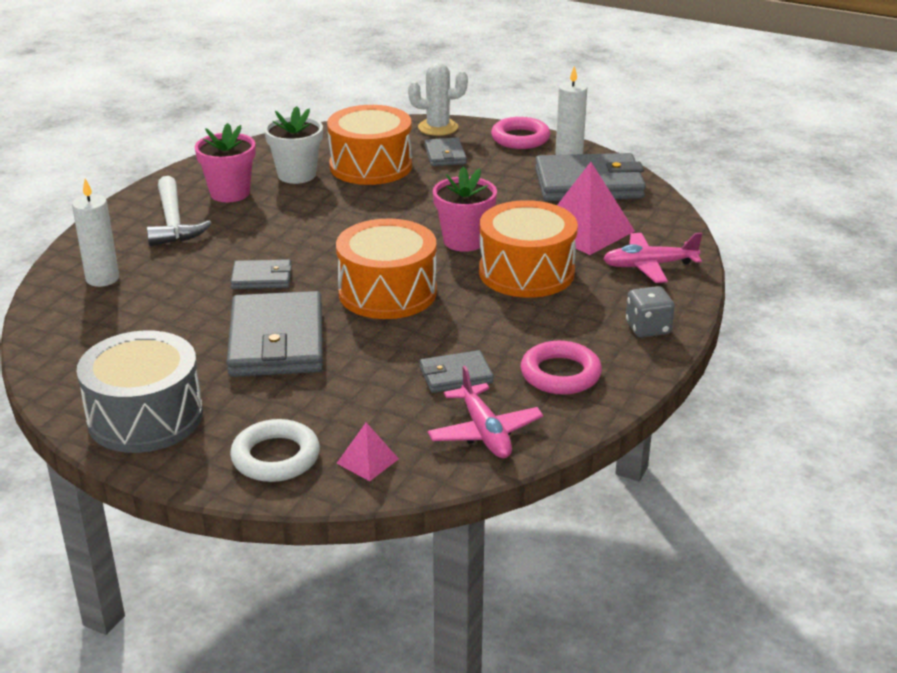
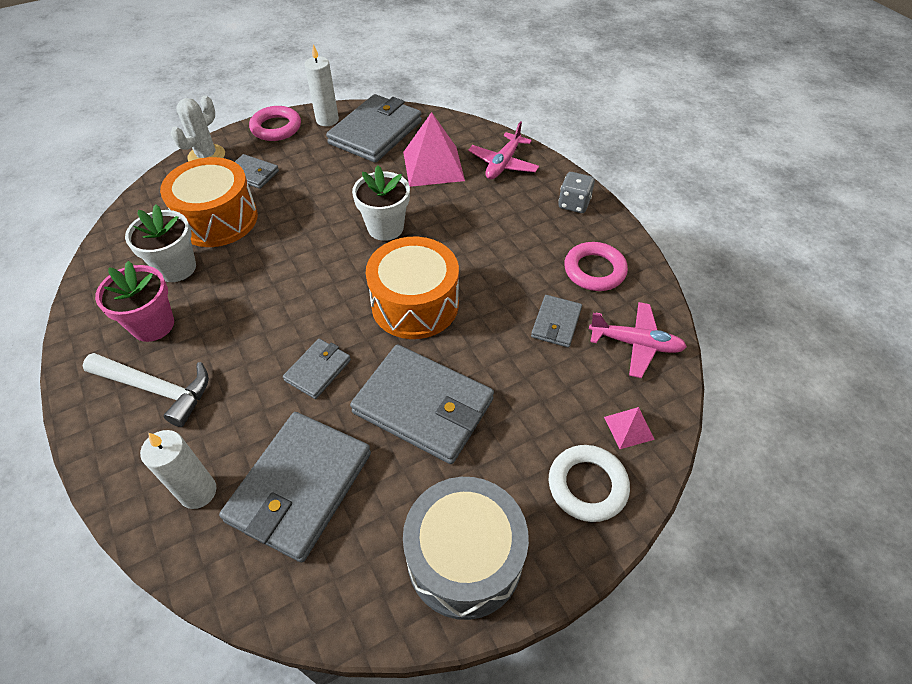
camera: 55 degrees left, 20 degrees up
(144, 317) = (300, 487): none -> grey wallet
(464, 241) = (385, 228): pink flower pot -> white flower pot
(526, 272) = (457, 220): orange drum -> none

